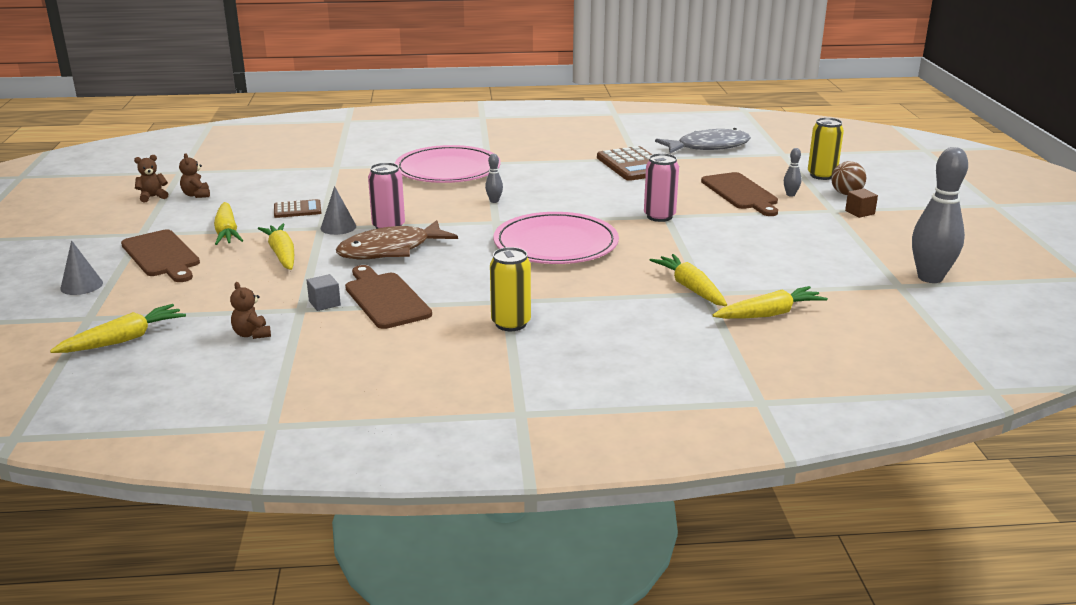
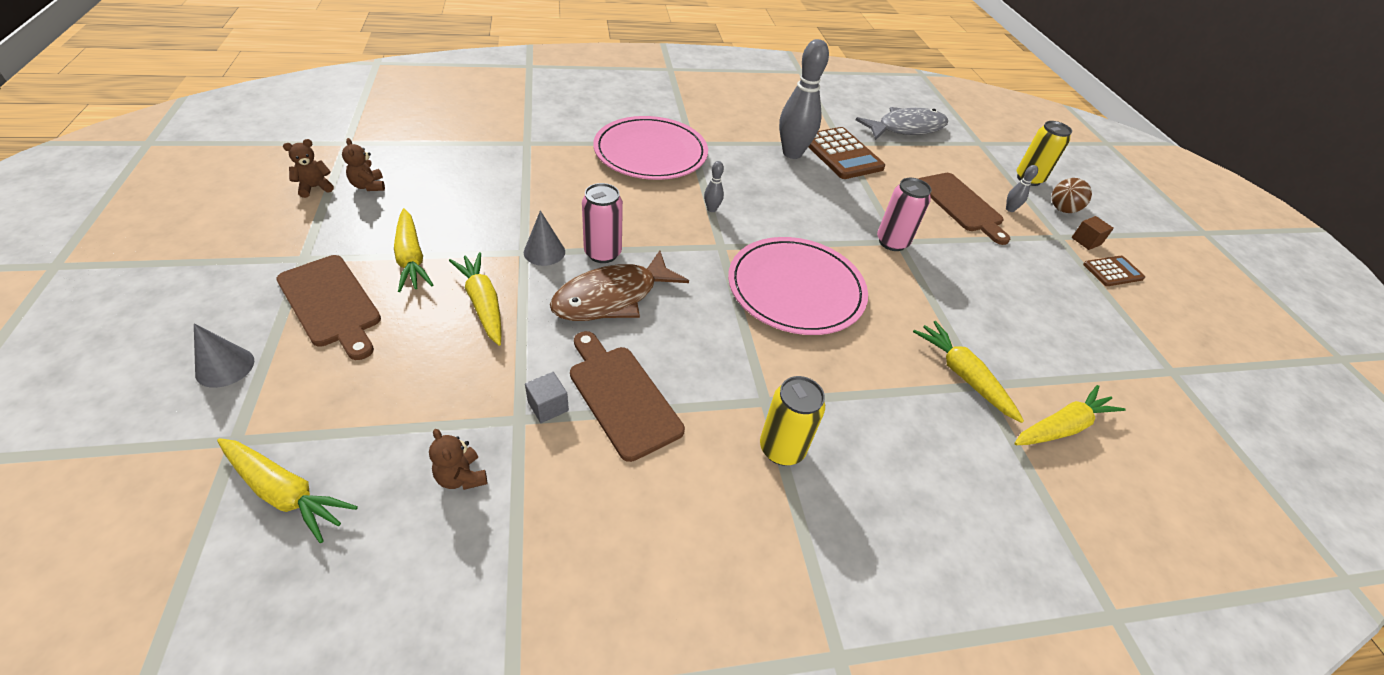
camera: 10 degrees left, 20 degrees up
(124, 339) = (285, 492): yellow carrot -> yellow carrot turned 75 degrees clockwise
(297, 210) = (492, 217): brown calculator -> brown calculator (1113, 271)
(930, 278) = (1197, 357): grey bowling pin -> grey bowling pin (792, 153)

